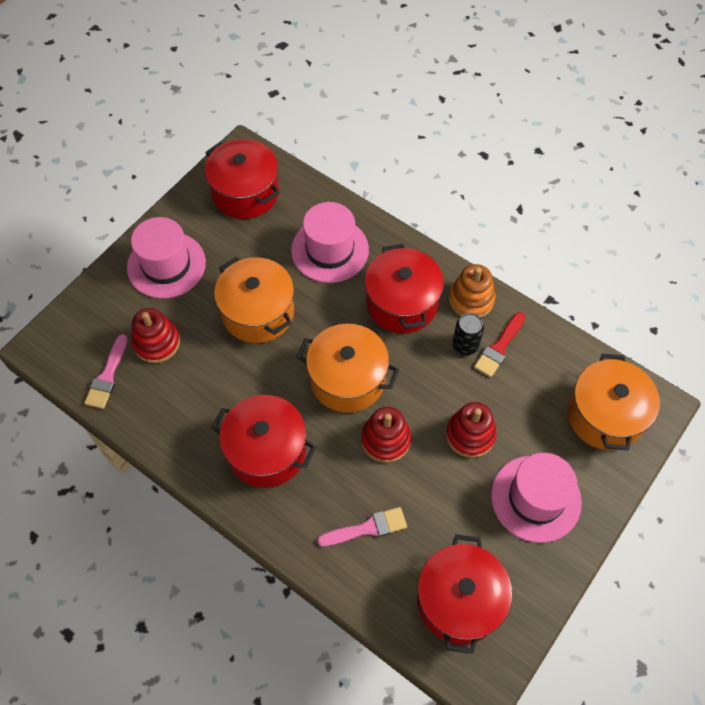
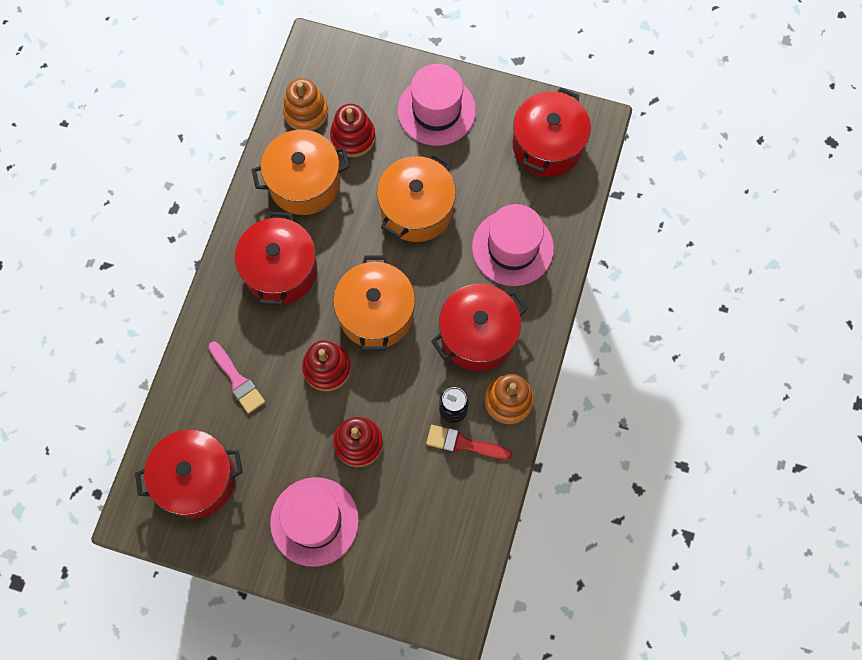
camera: 70 degrees right, 10 degrees up
(107, 376) = (306, 112): pink brush -> orange stacking toy
(605, 415) = (424, 567): orange pot -> orange pot (304, 183)

